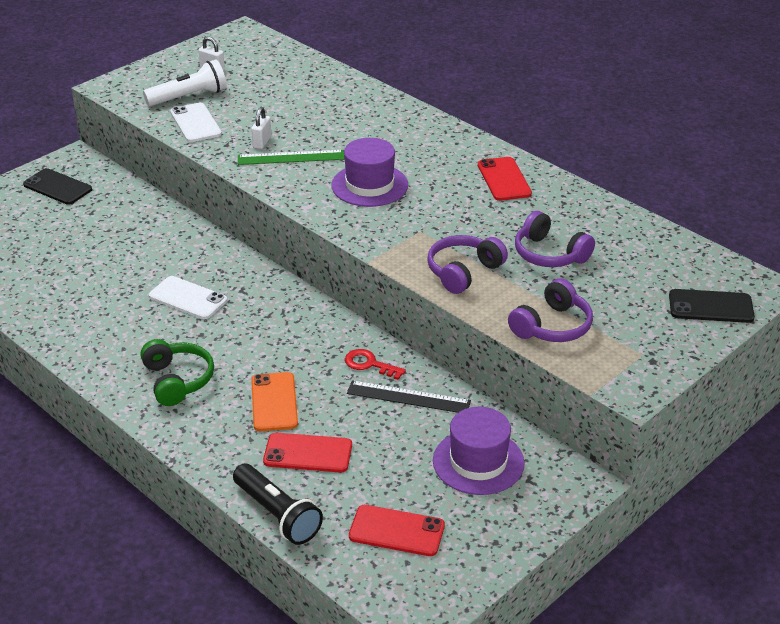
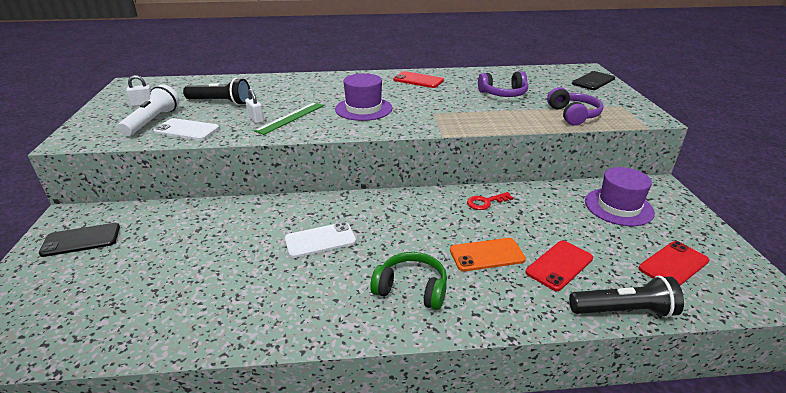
camera: 50 degrees left, 5 degrees down
(271, 102) = (220, 102): none -> black flashlight
(274, 402) = (487, 255): orange phone -> orange phone turned 45 degrees counterclockwise
(408, 397) = (533, 203): black ruler -> none
(463, 272) = (491, 117): purple headphones -> none

